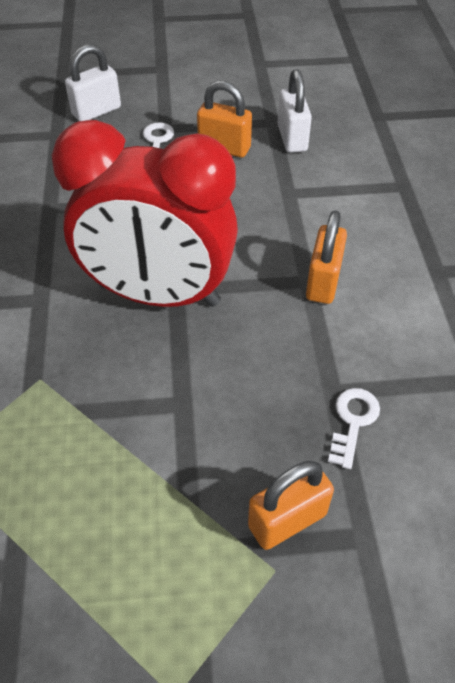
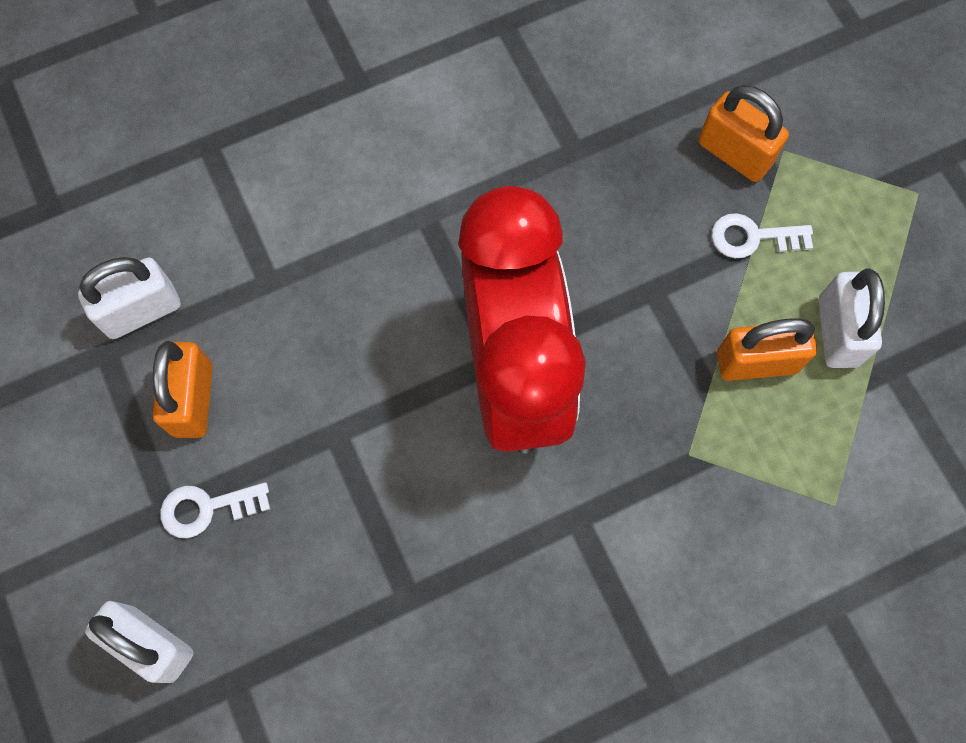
camera: 110 degrees left, 20 degrees up
(72, 534) = (837, 332): none -> white padlock
(323, 282) = (422, 197): orange padlock -> orange padlock (756, 362)
(353, 422) = (604, 123): white key -> white key (753, 237)

